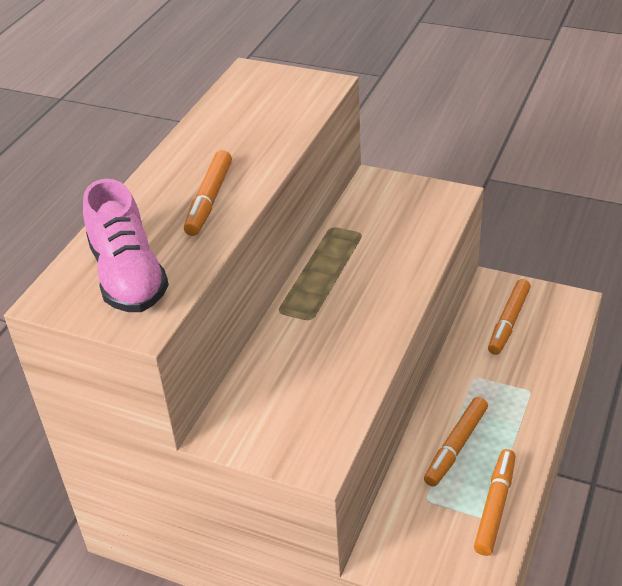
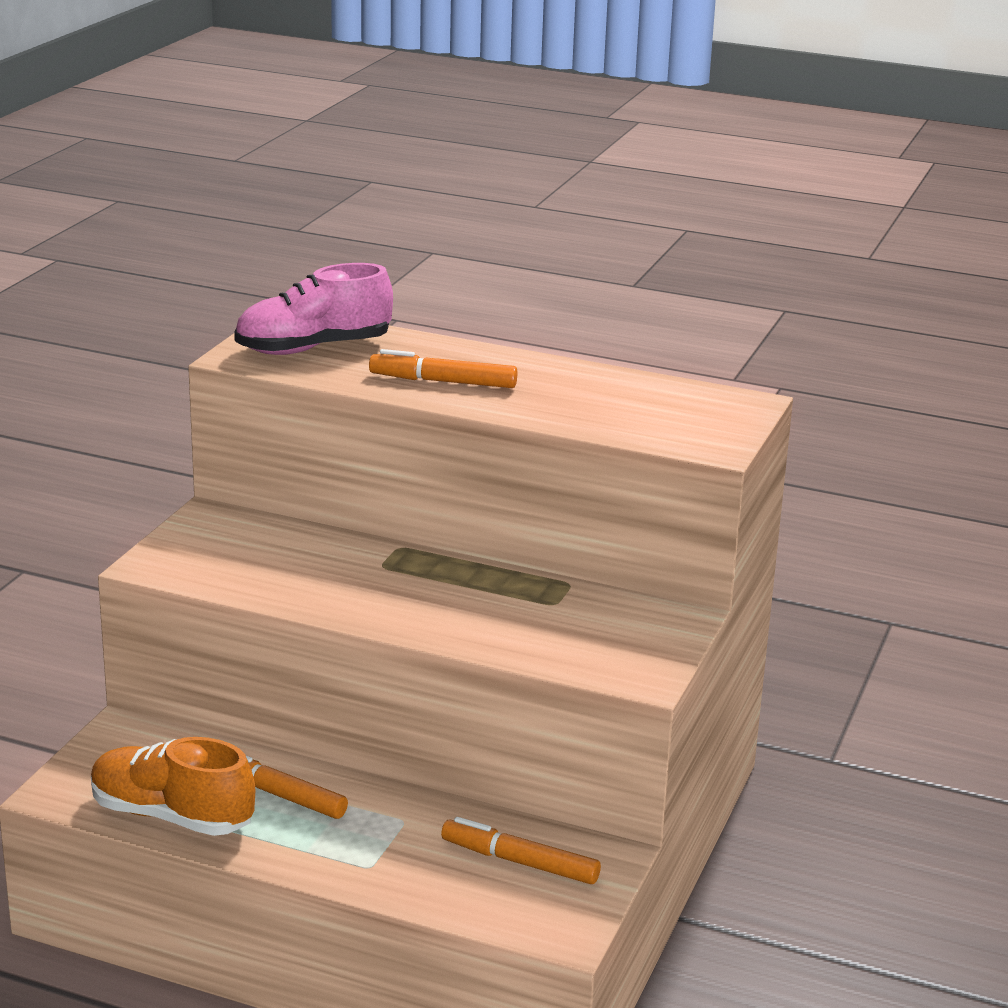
camera: 85 degrees right, 15 degrees down
(495, 506) = (171, 816): orange marker -> orange shoe

